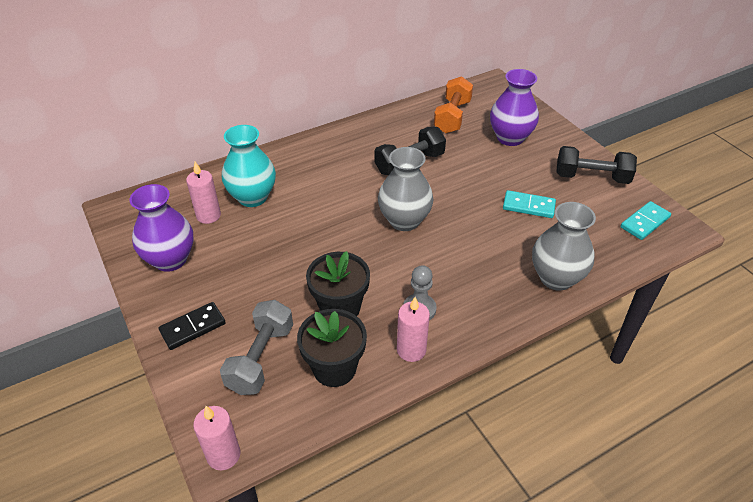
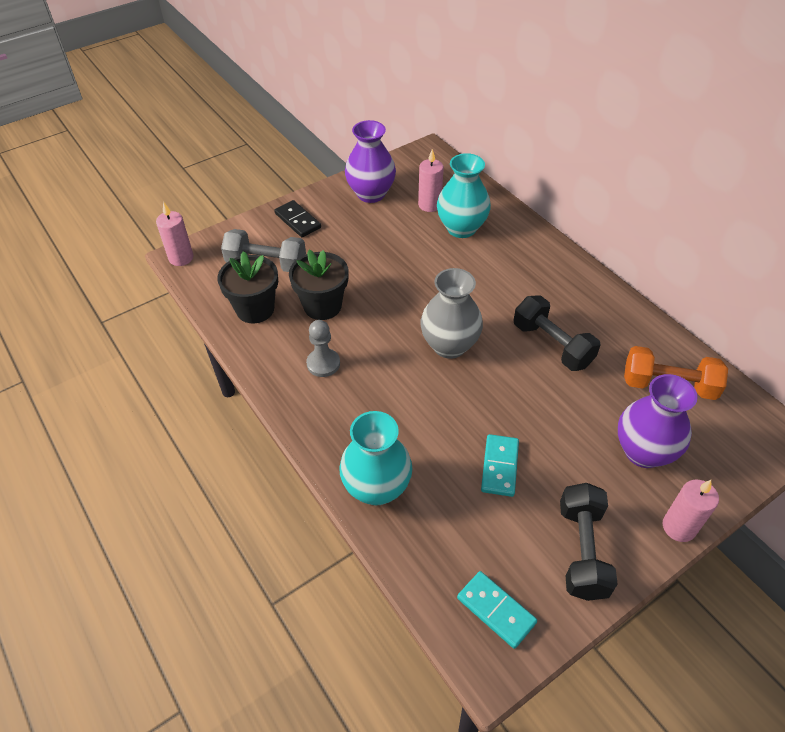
camera: 85 degrees right, 5 degrees up
(411, 350) = (273, 360): pink candle -> pink candle (679, 527)
(556, 278) = (376, 488): grey vase -> turquoise vase

